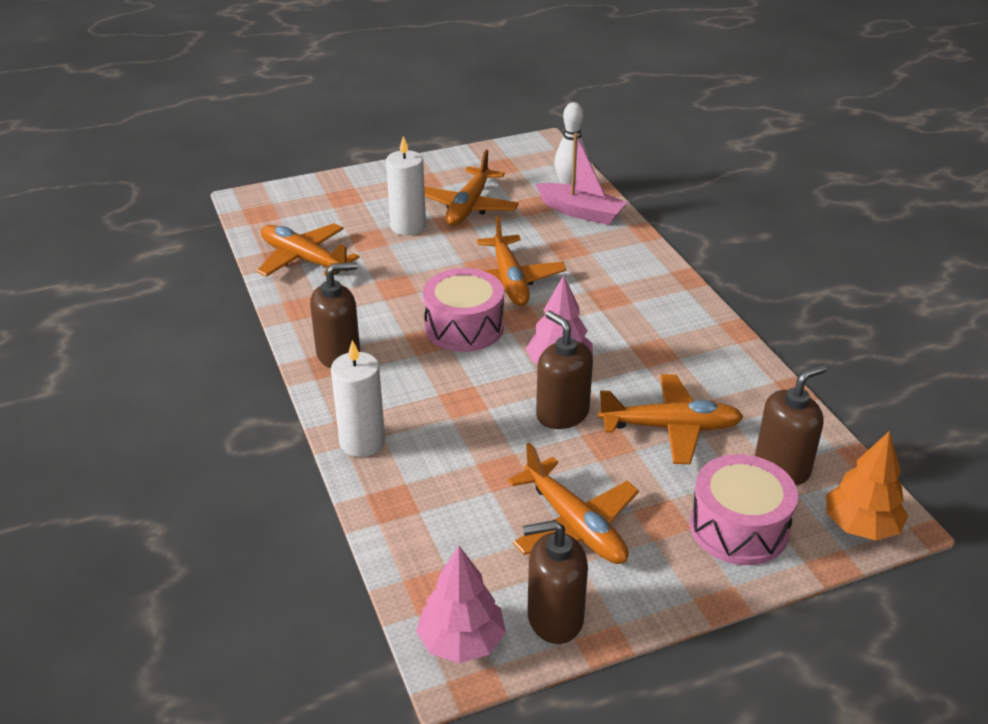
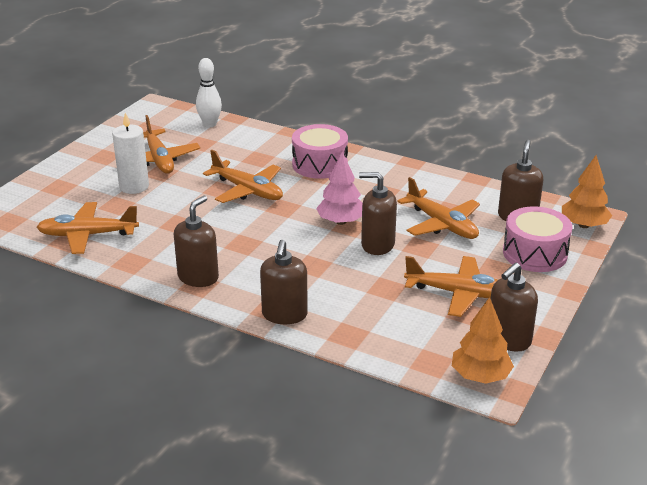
camera: 40 degrees left, 5 degrees down
(362, 442) = (284, 314): white candle -> brown soap dispenser
(461, 642) = (480, 376): pink tree -> orange tree
(464, 327) = (256, 227): pink drum -> pink drum (320, 164)
(581, 212) = (237, 136): pink boat -> none
(671, 427) = (442, 224): orange plane -> orange plane turned 90 degrees clockwise

